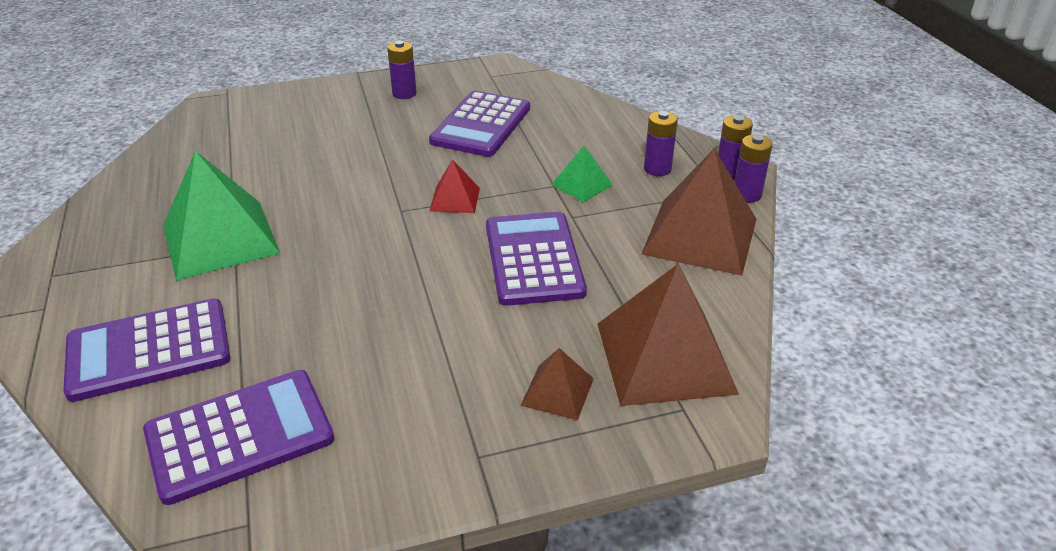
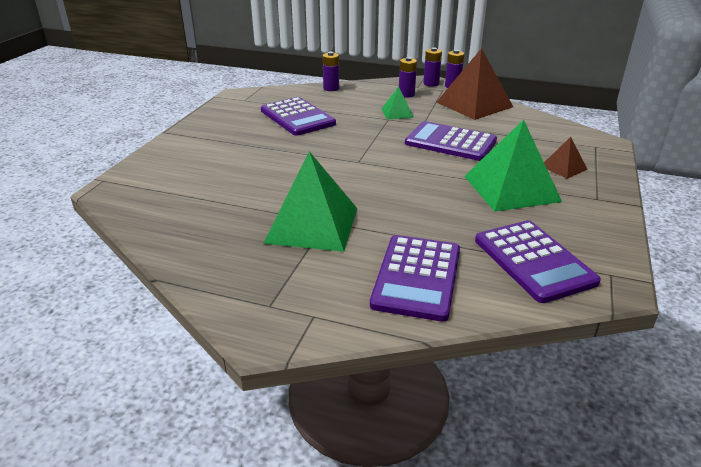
camera: 55 degrees left, 5 degrees down
(240, 436) = (533, 261): purple calculator -> purple calculator turned 150 degrees clockwise
(404, 94) = (221, 126): purple battery -> purple battery (331, 88)
(435, 358) = (511, 188): none -> green pyramid
(455, 199) = (367, 145): red pyramid -> none
(664, 357) = (557, 139): brown pyramid -> none

